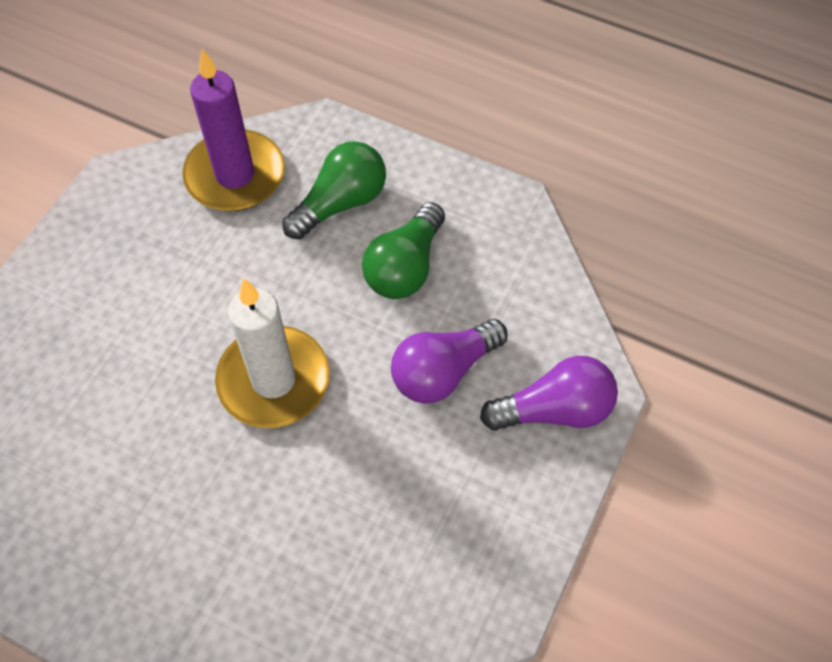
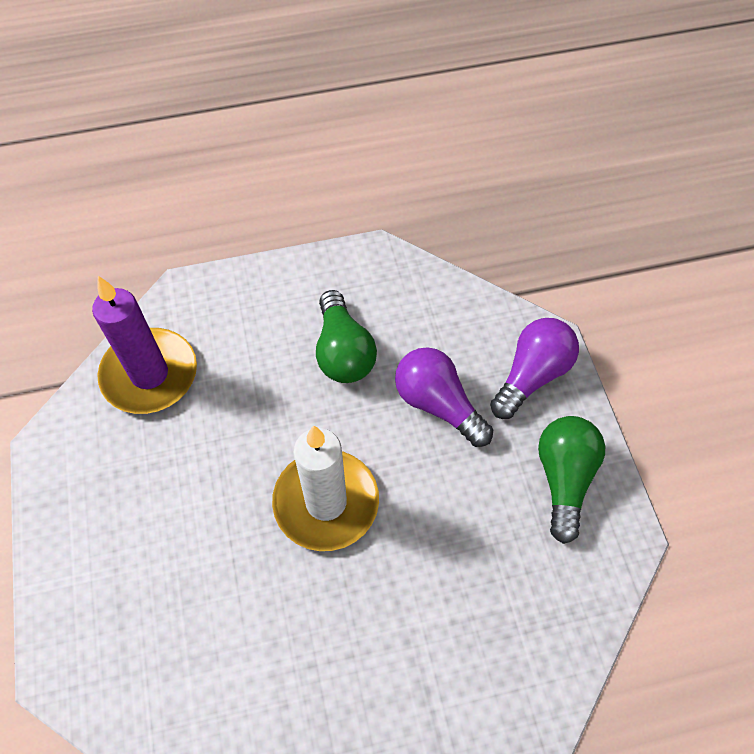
camera: 40 degrees left, 0 degrees up
(340, 203) = (252, 339): green light bulb -> green light bulb (564, 479)
(443, 371) = (438, 404): purple light bulb -> purple light bulb turned 120 degrees clockwise

